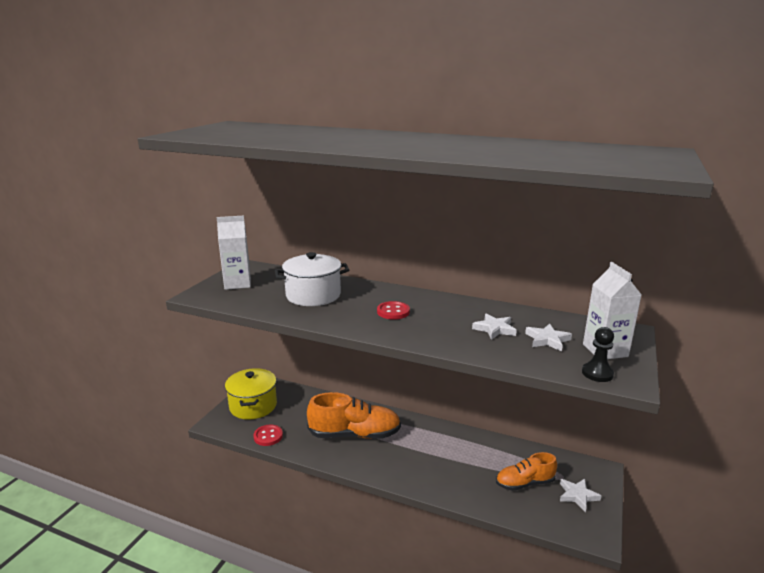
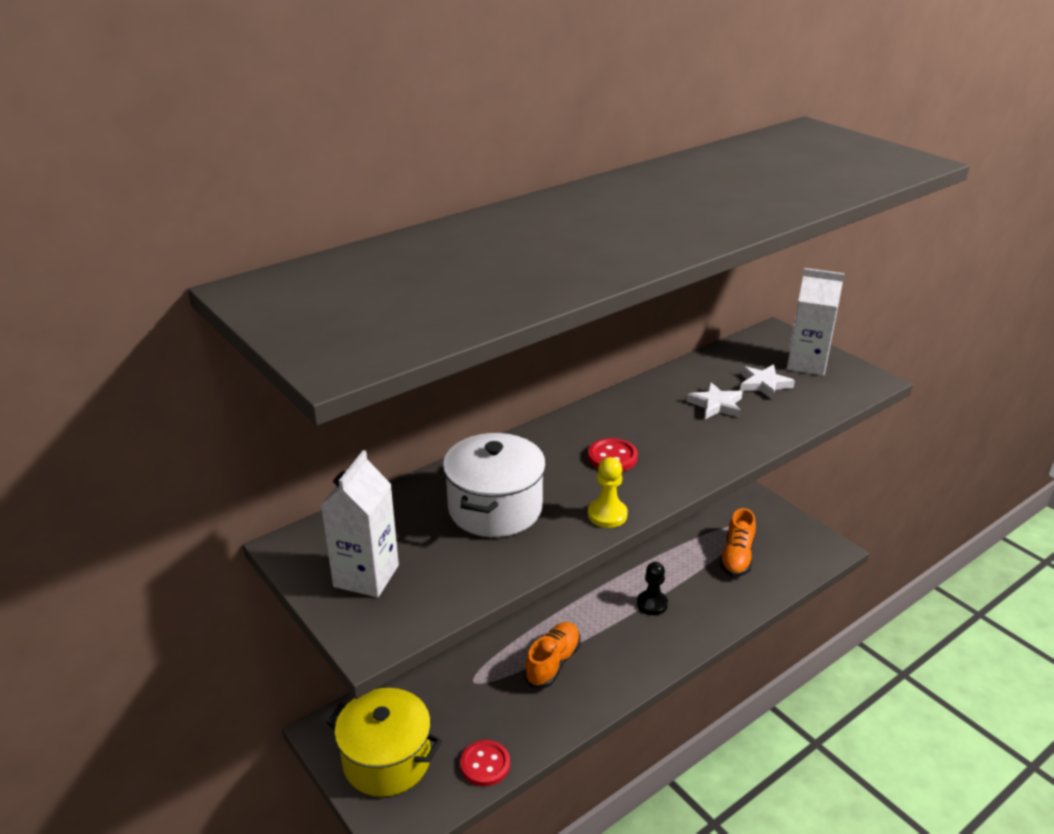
camera: 60 degrees left, 10 degrees up
(336, 322) = (607, 514): none -> yellow pawn
(354, 434) = (553, 663): orange shoe -> orange shoe, size x0.61
(577, 496) = (775, 531): white star -> none
(597, 373) = (848, 389): black pawn -> black pawn (652, 604)

